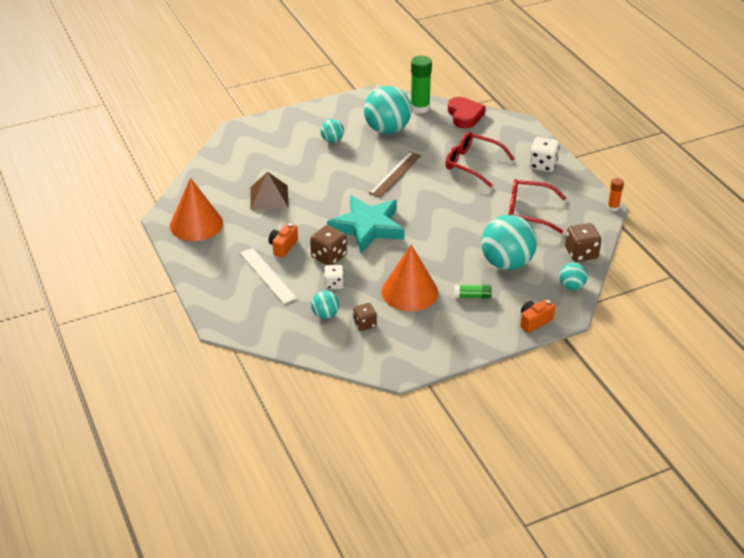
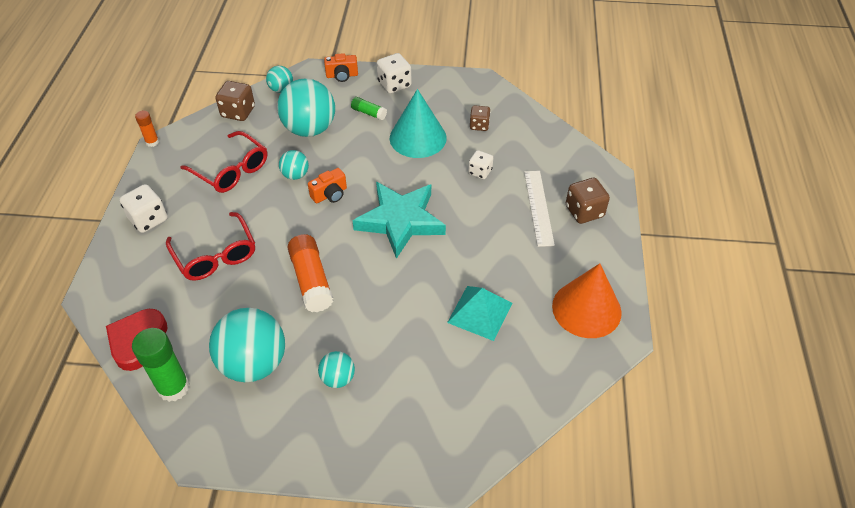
camera: 150 degrees left, 10 degrees up
(269, 197) = (480, 312): brown pyramid -> turquoise pyramid
(283, 247) = (504, 234): orange camera -> orange camera (330, 194)
(325, 315) = (507, 146): turquoise ball -> turquoise ball (295, 175)
(329, 256) = (464, 203): brown dice -> brown dice (584, 211)
(395, 174) = (311, 280): brown ruler -> orange glue stick
(409, 292) = (418, 138): orange cone -> turquoise cone
(477, 332) = (394, 84): none -> white dice

